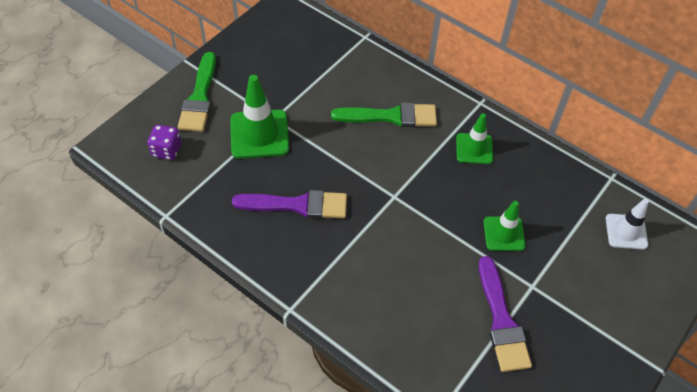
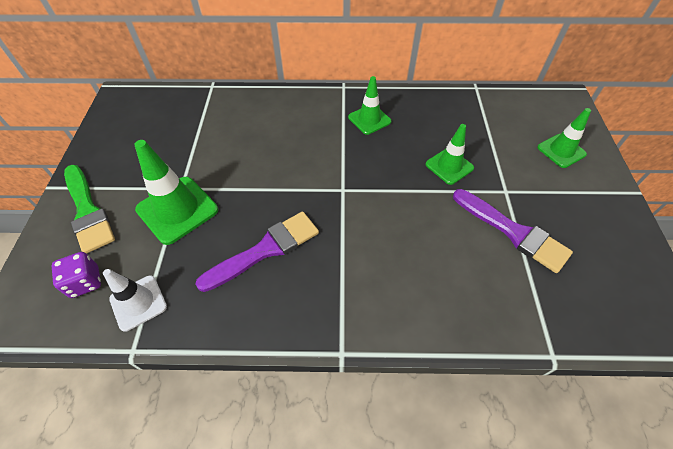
camera: 35 degrees left, 0 degrees up
(391, 116) = (284, 131): green brush -> none
(626, 231) = (521, 115): white traffic cone -> white traffic cone (138, 303)
(627, 287) = (561, 151): none -> green traffic cone

